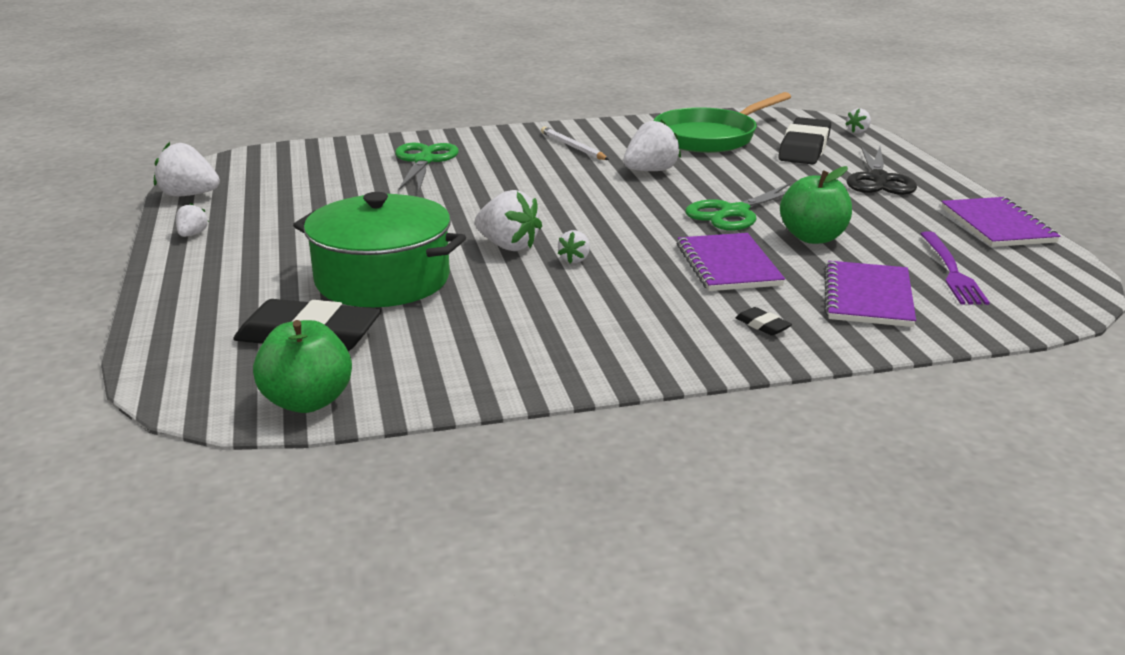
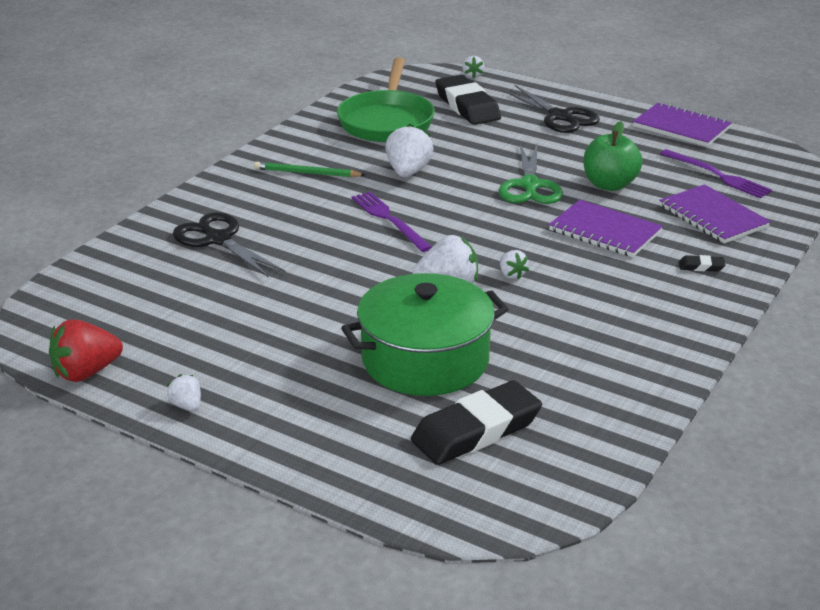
camera: 45 degrees left, 5 degrees up
(189, 195) = (86, 372): white strawberry -> red strawberry
(307, 401) = (580, 473): green apple -> none
(424, 161) = (218, 239): green scissors -> black scissors
(565, 192) = (389, 220): none -> purple fork
(573, 147) = (307, 173): white pencil -> green pencil

